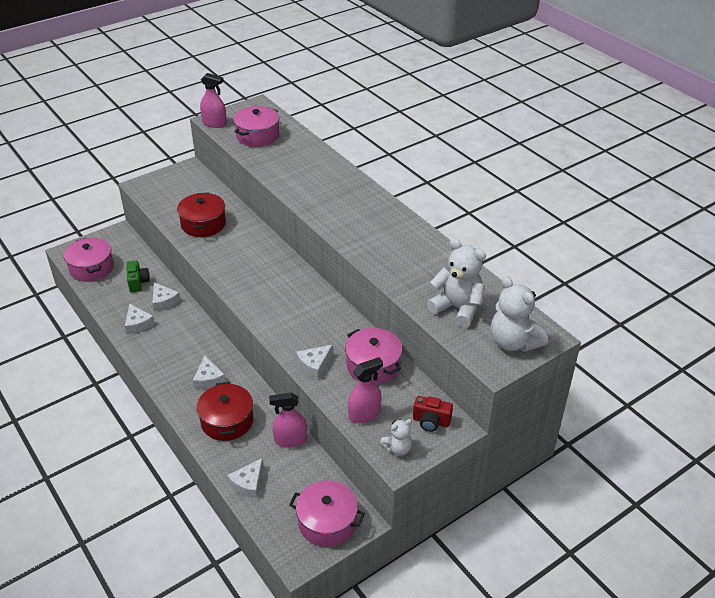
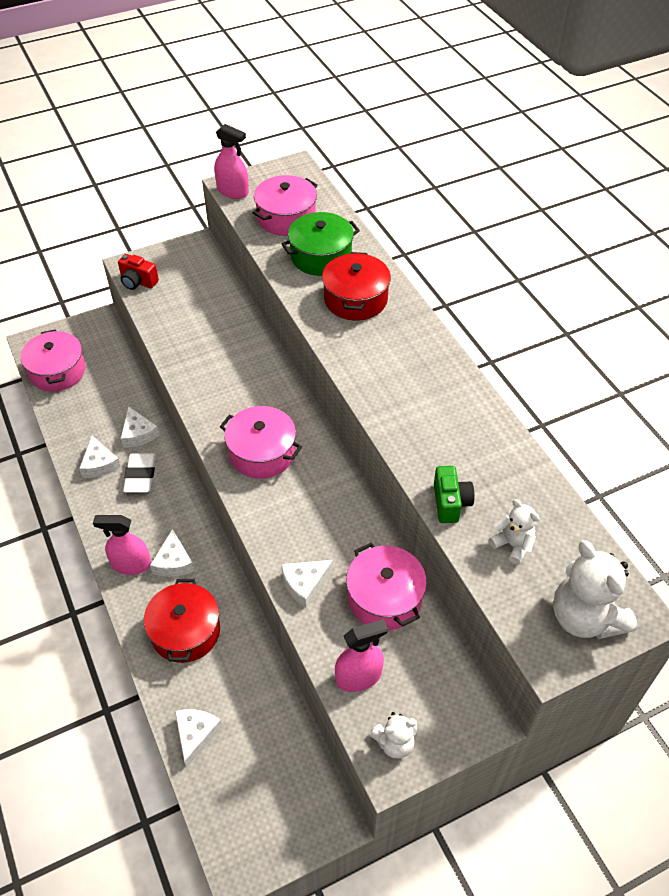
camera: 10 degrees right, 10 degrees up
(138, 282) = (111, 401): green camera -> green camera (450, 503)
(171, 328) = (140, 475): none -> white eraser
(203, 224) = (199, 336): red pot -> red pot (355, 299)
(248, 483) = (196, 734): white cheese -> white cheese turned 150 degrees clockwise
(288, 156) = (321, 256): none -> green pot
(290, 440) = (262, 674): pink spray bottle -> pink spray bottle (131, 564)
(327, 522) = (288, 815): pink pot -> pink pot (262, 453)
(431, 422) = (449, 704): red camera -> red camera (138, 282)
(457, 308) = (512, 545): white teddy bear -> white teddy bear, size x0.55

